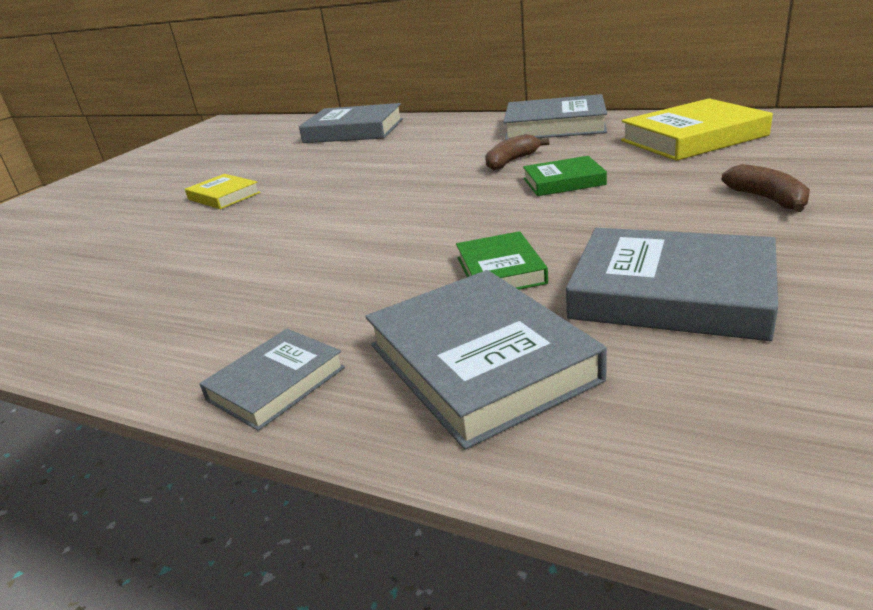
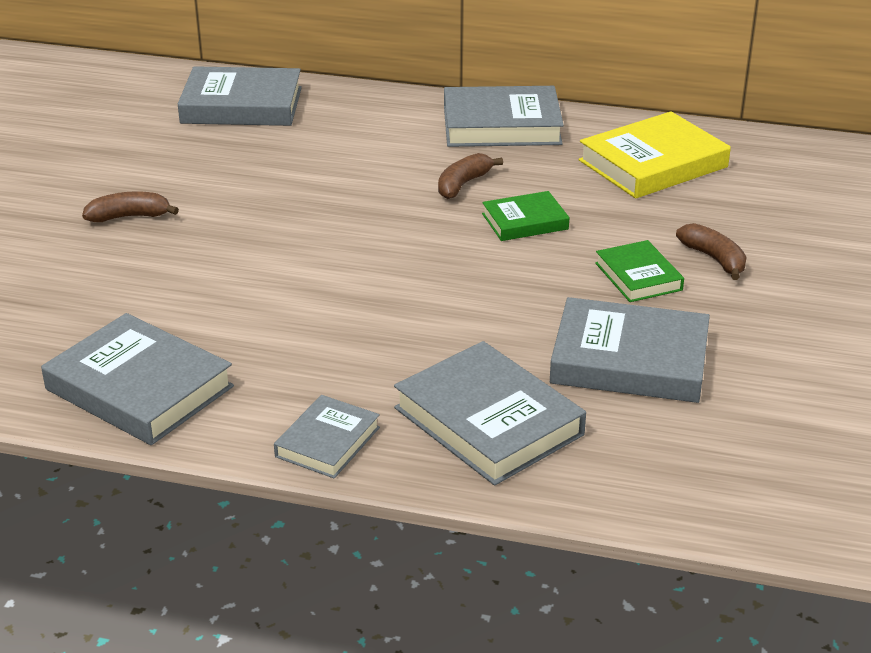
camera: 15 degrees left, 5 degrees up
(124, 325) = (139, 388): none -> grey book
(224, 196) = (129, 217): yellow book -> brown banana
(500, 270) = (484, 333): green book -> green book (638, 276)

